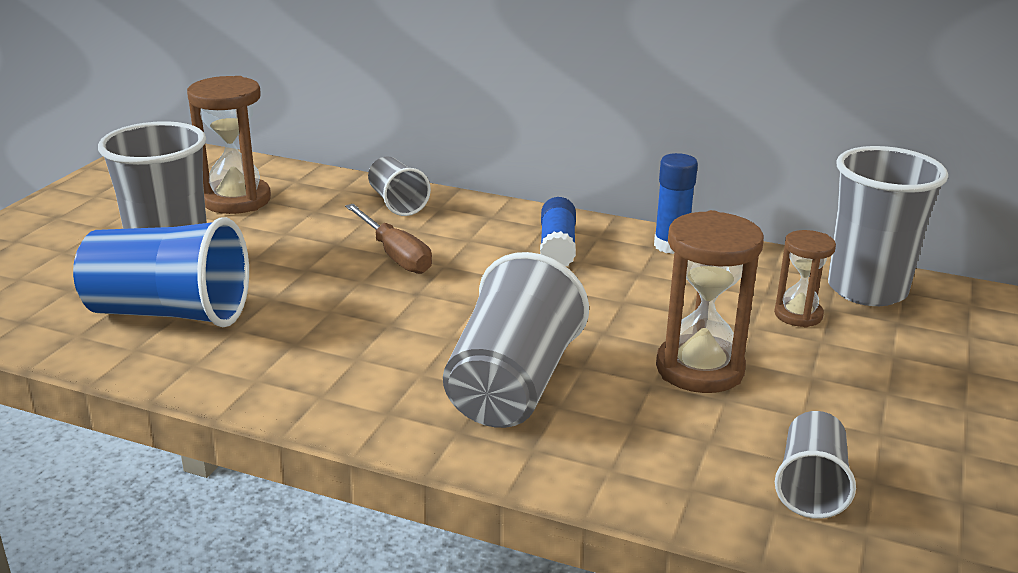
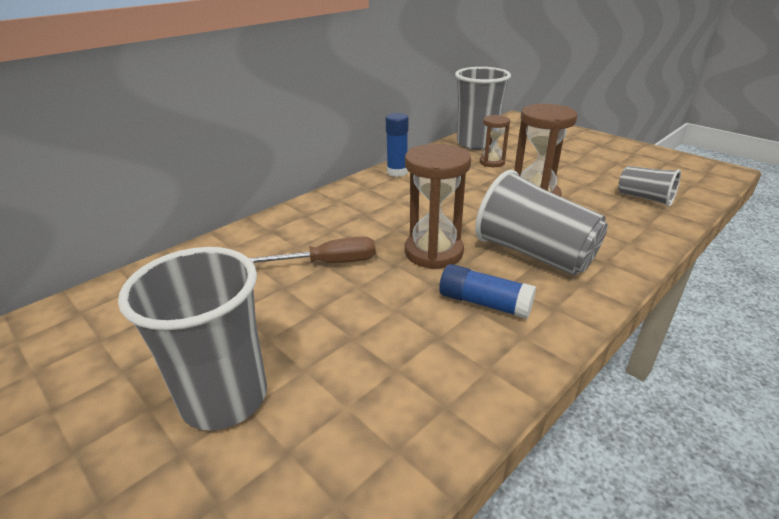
camera: 65 degrees left, 5 degrees up
(169, 313) = (337, 412): blue cup -> none
(236, 200) = (133, 330): brown hourglass -> brown hourglass (433, 252)
(397, 203) = (242, 246): grey cup -> none
(557, 246) = (369, 202): blue glue stick -> blue glue stick (484, 303)

